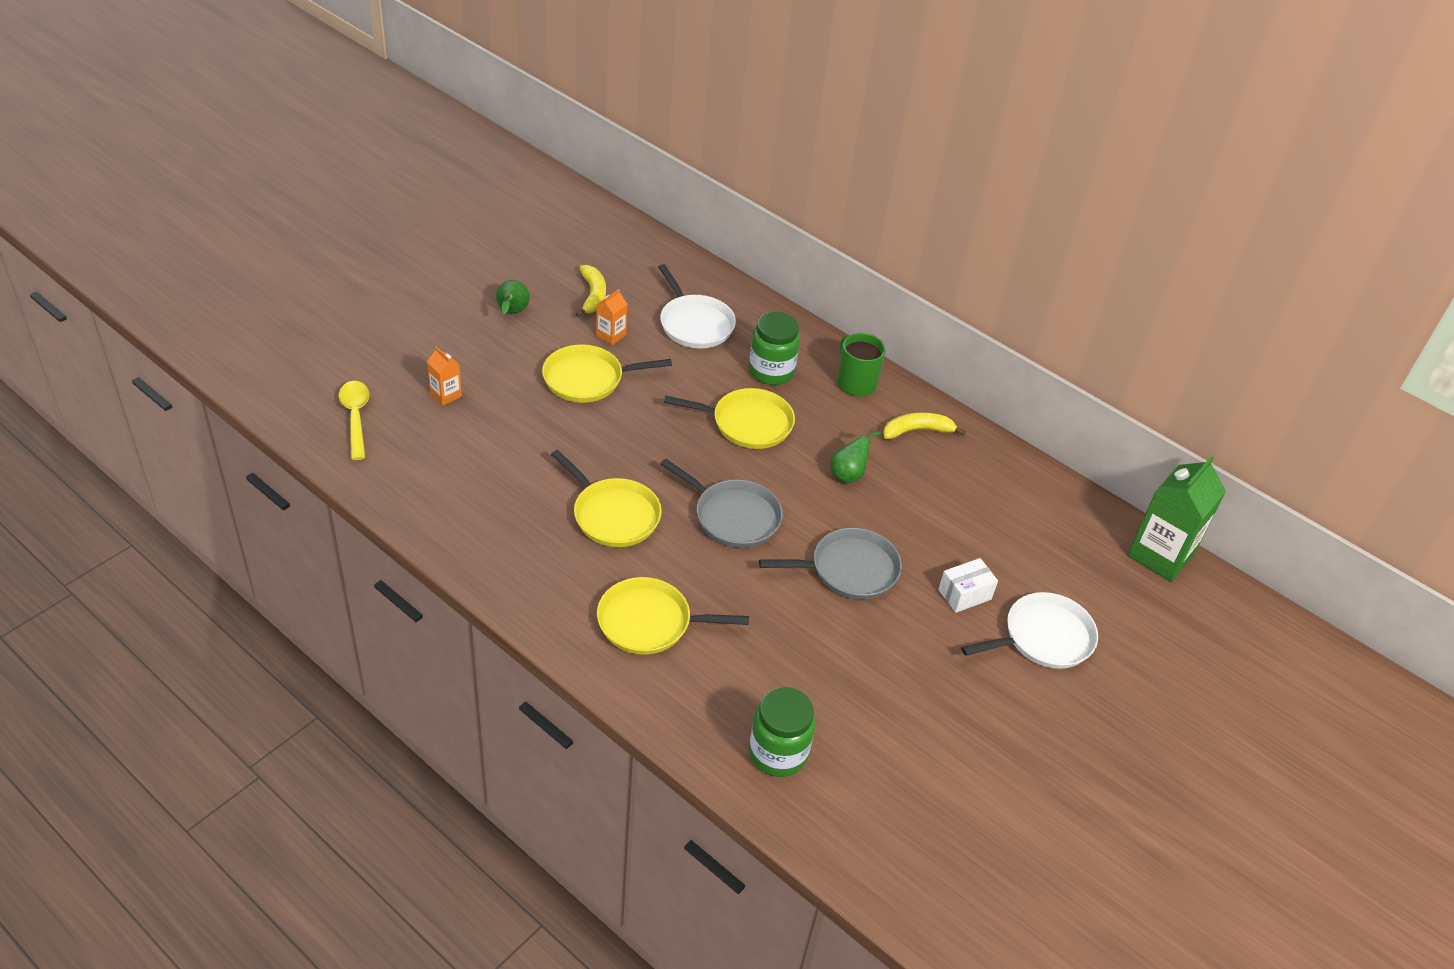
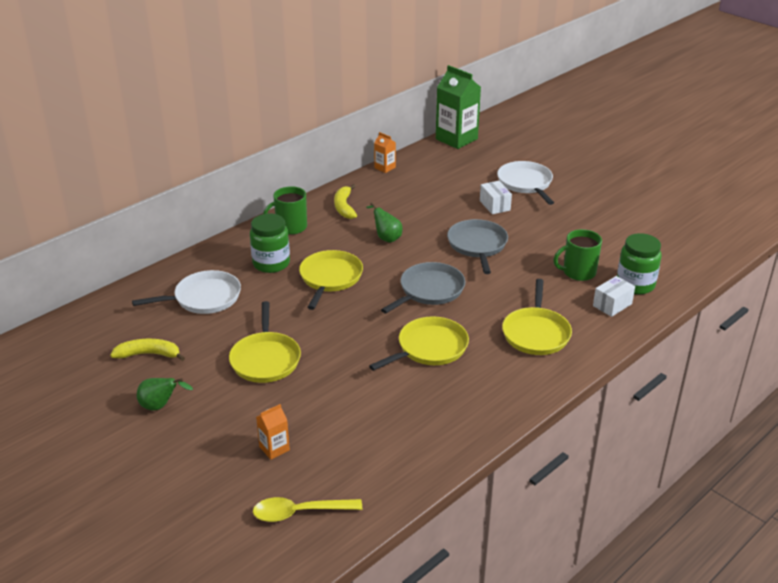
camera: 80 degrees left, 10 degrees down
(611, 335) = (208, 344): orange carton -> orange carton (385, 167)
(722, 717) = (612, 305): none -> white box
(800, 683) = (578, 272): none -> green mug

